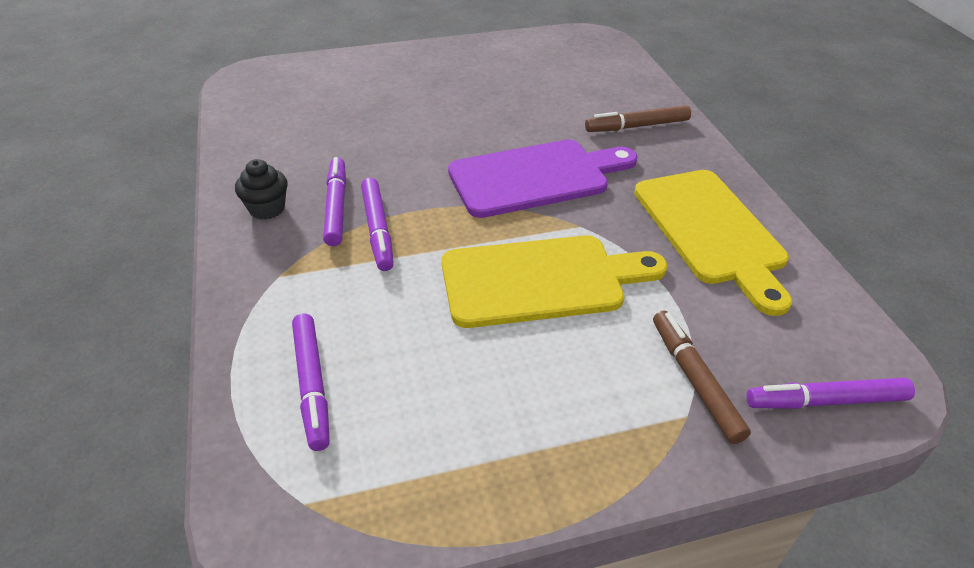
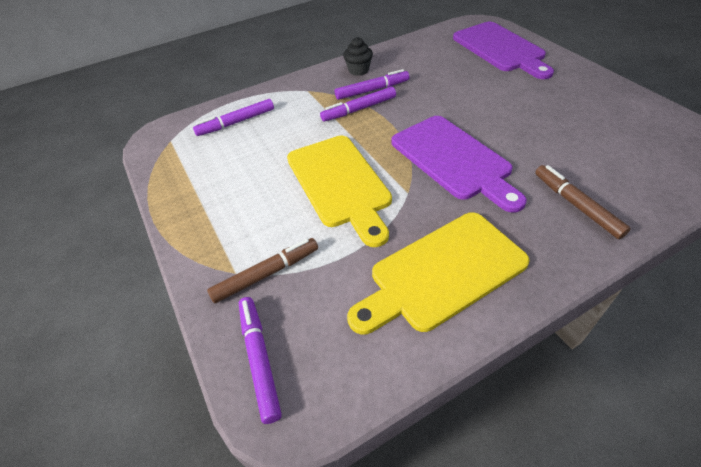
camera: 80 degrees right, 5 degrees up
(327, 81) = (500, 49): none -> purple cutting board

